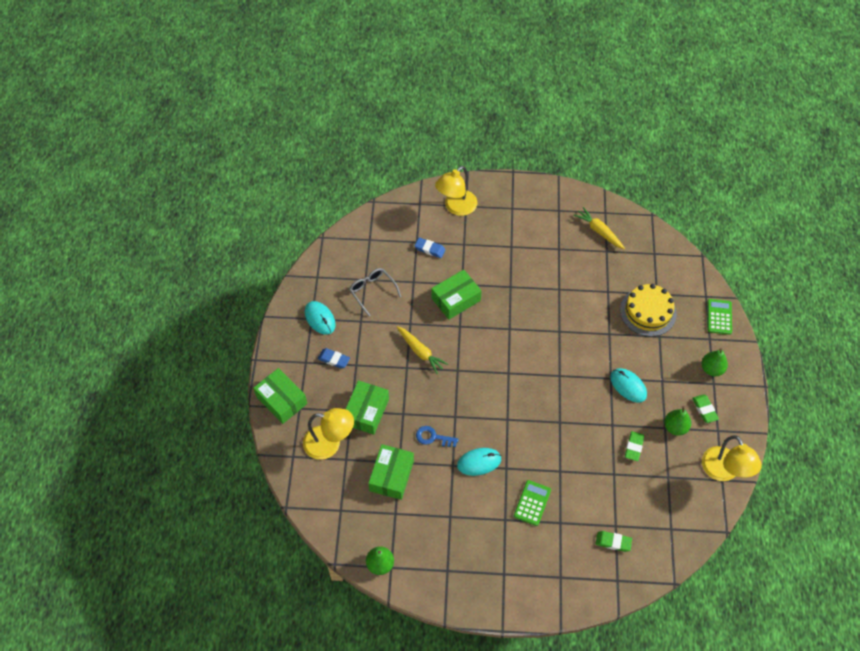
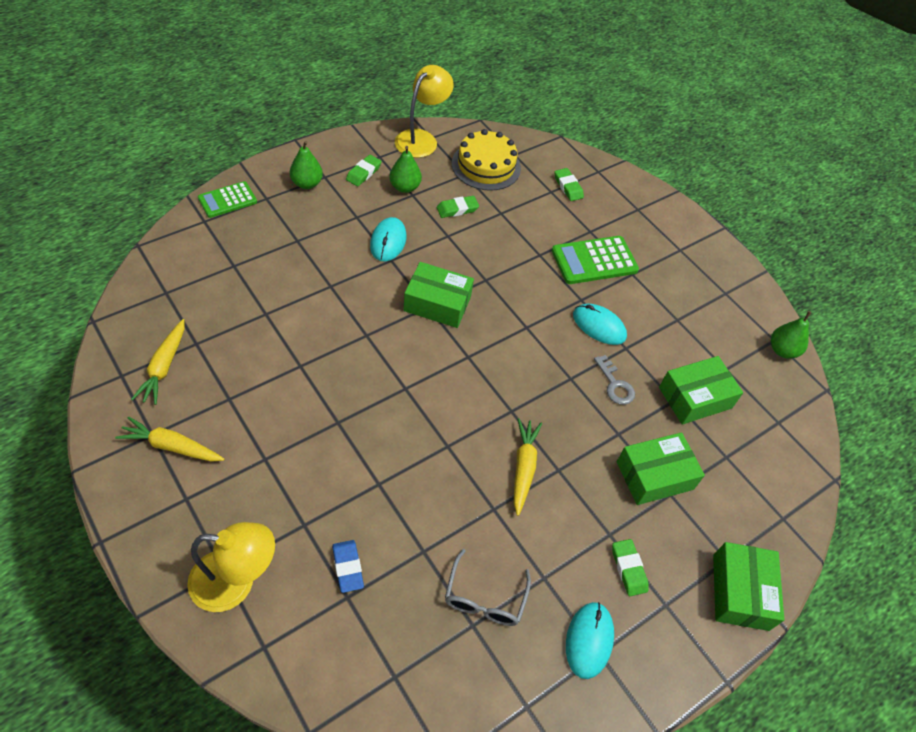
camera: 135 degrees left, 5 degrees down
(330, 443) = (729, 488): yellow lamp -> none
(334, 359) = (628, 569): blue eraser -> green eraser
(433, 437) = (615, 385): blue key -> grey key
(456, 299) = (410, 476): green box -> green box (437, 303)
(532, 503) = (594, 261): green calculator -> green calculator, size x1.52
(545, 214) = (171, 446): none -> yellow carrot
(648, 312) = (268, 263): yellow cake -> yellow cake (486, 166)

